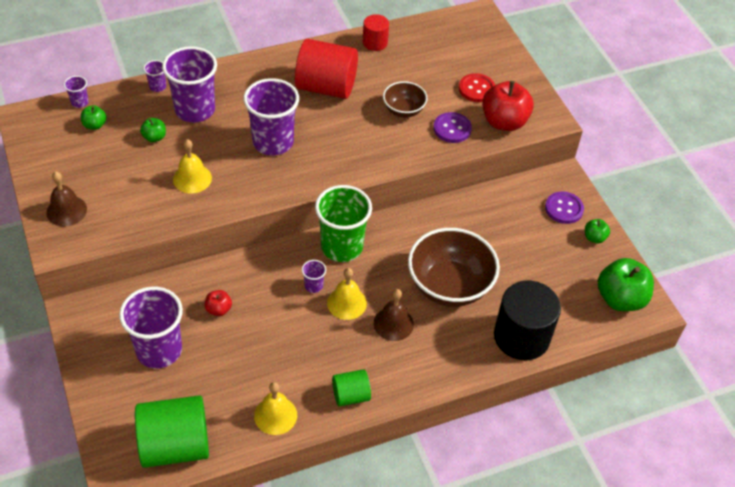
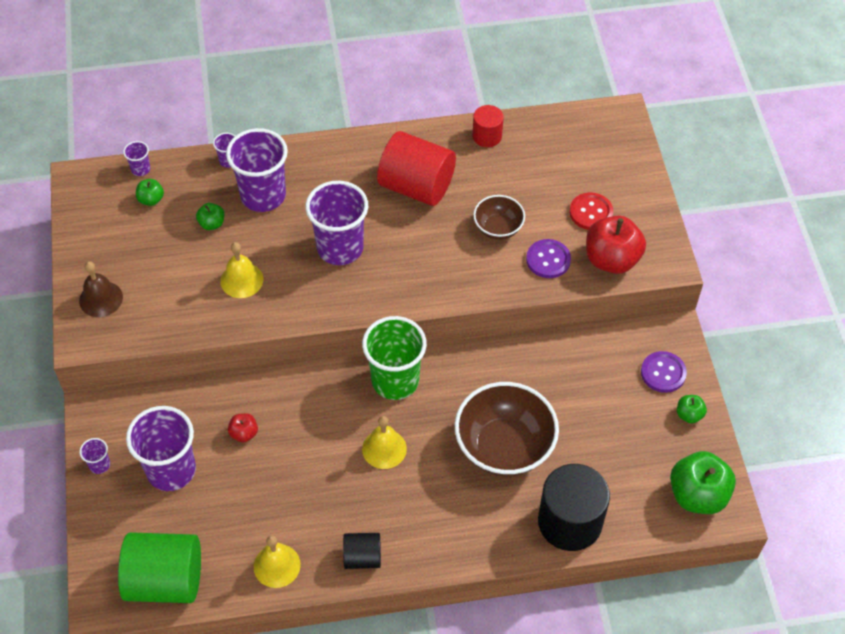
camera: 15 degrees right, 5 degrees up
(313, 286) = (353, 422): purple cup -> purple cup (99, 465)
(351, 395) = (362, 557): green cylinder -> black cylinder
(393, 323) = (429, 482): brown bell -> none

